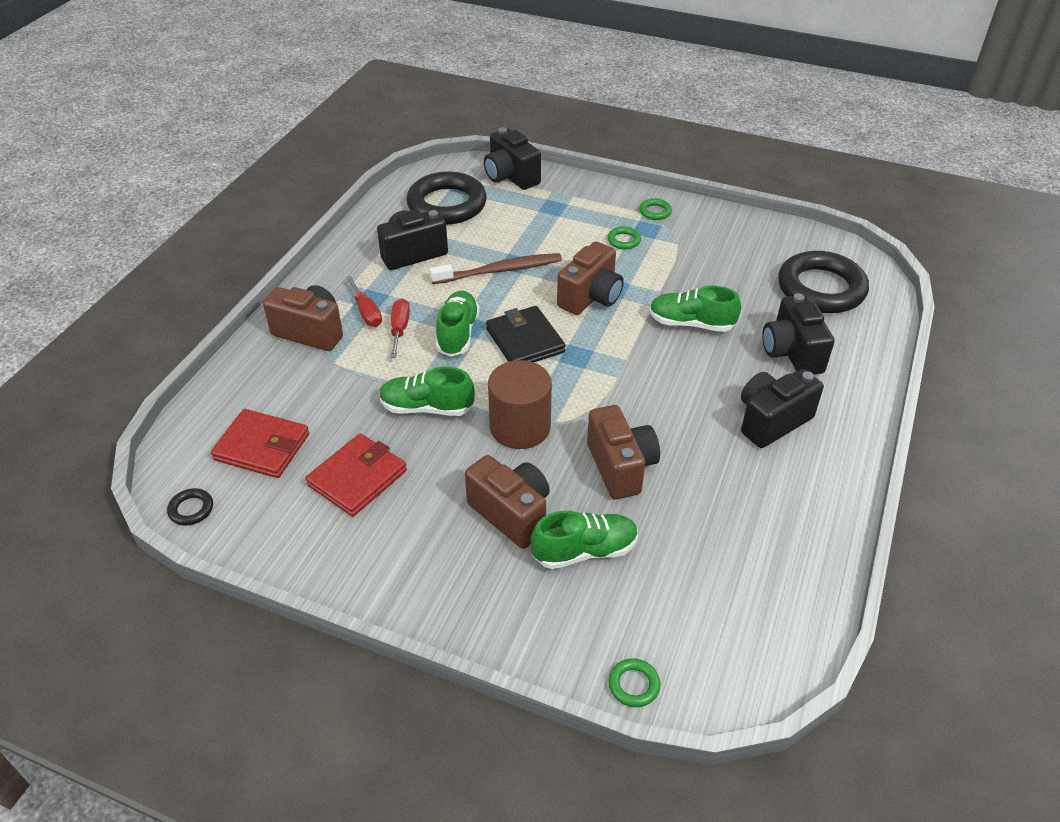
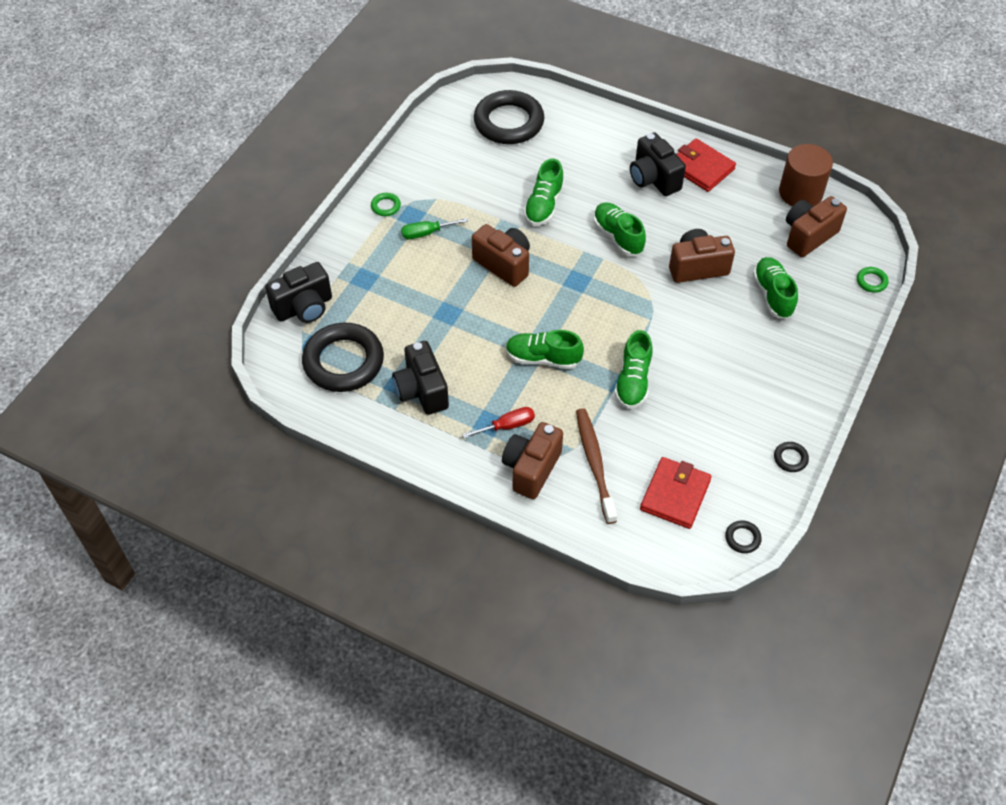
camera: 85 degrees left, 10 degrees up
(302, 562) = (790, 458): none -> black ring
(357, 478) = (708, 427): red wallet -> red wallet (701, 168)
(400, 329) = (533, 400): red screwdriver -> none
(500, 270) = (458, 324): brown toothbrush -> brown toothbrush (594, 463)
(511, 513) = (741, 332): brown camera -> brown camera (808, 236)
(520, 427) = (656, 322): brown cylinder -> brown cylinder (800, 193)
(525, 340) = (556, 312): black wallet -> none
(624, 240) = (426, 233): green ring -> green screwdriver
(657, 389) = (618, 236): none -> green shoe
(791, 353) = (583, 154): black camera -> none

